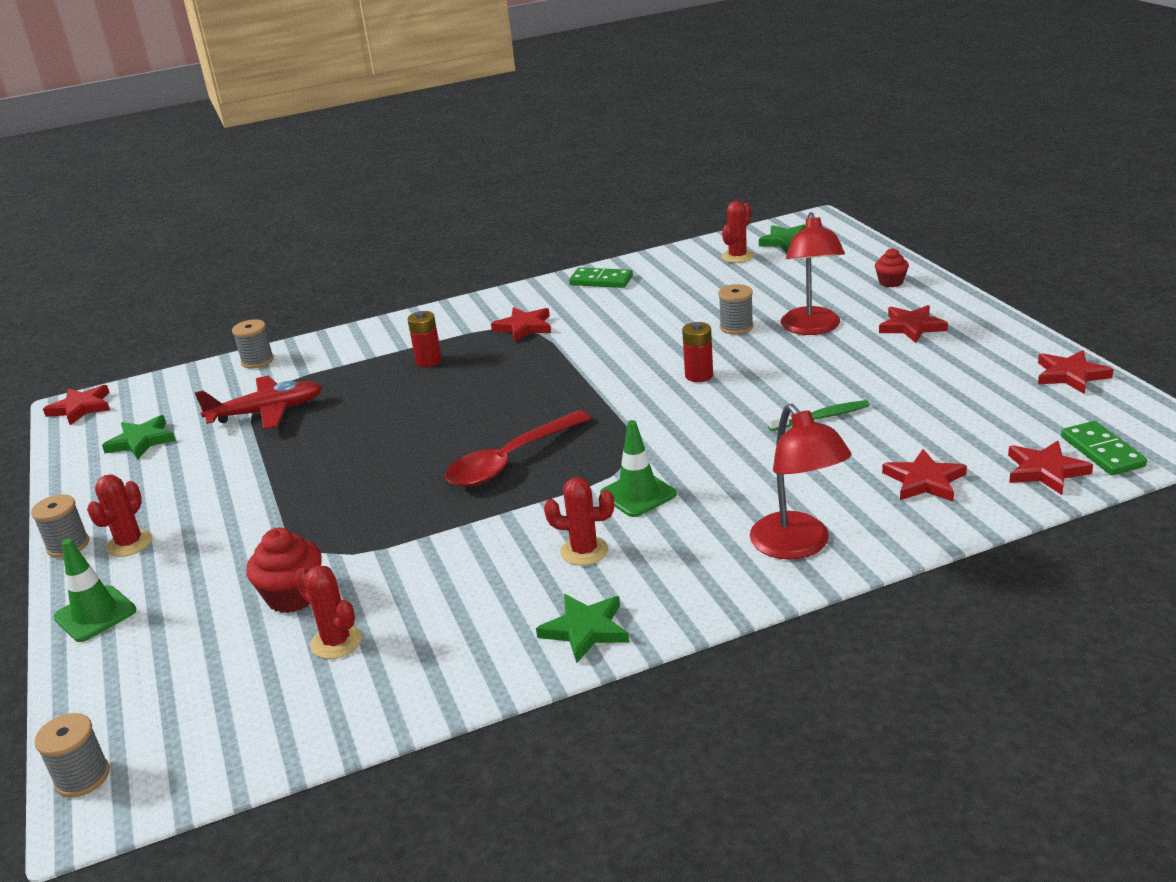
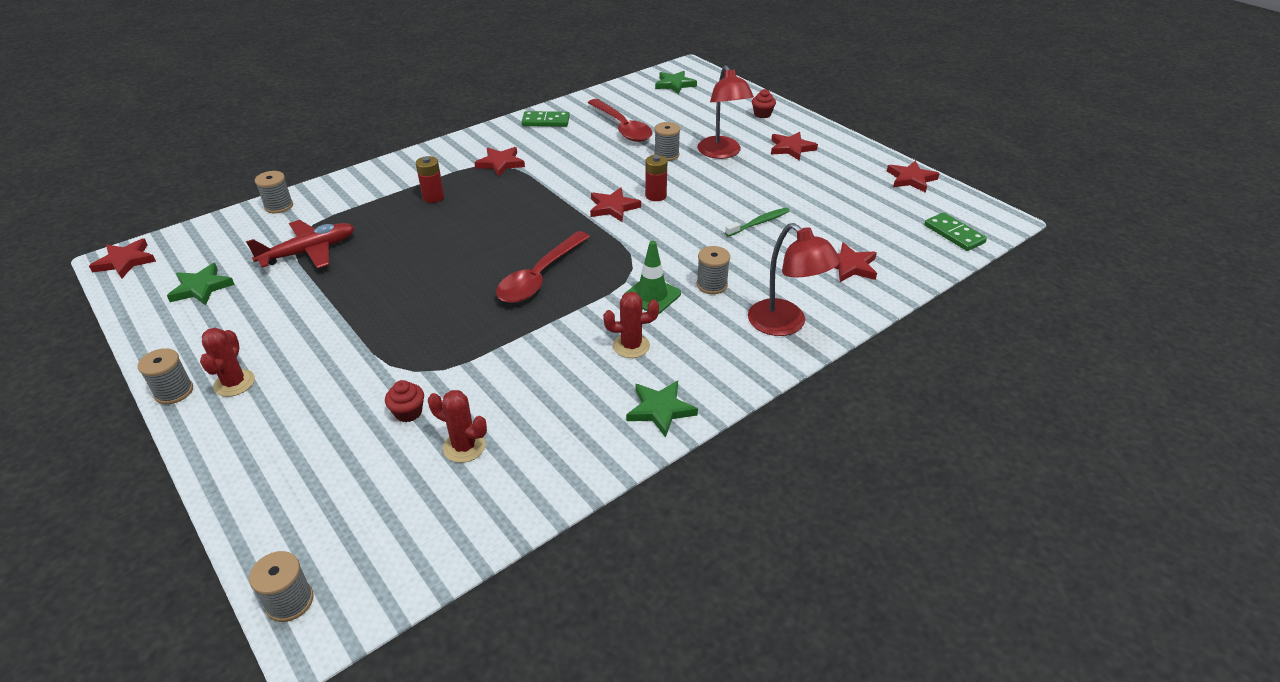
camera: 20 degrees left, 10 degrees up
(95, 614) = (231, 452): green traffic cone -> none
(293, 596) = (408, 412): red cupcake -> red cupcake, size x0.63
(694, 291) = (622, 127): none -> red spoon
(721, 488) = (712, 285): none -> grey spool
(737, 257) = (643, 98): red cactus -> none
(1045, 471) = (924, 251): red star -> red star (613, 207)

